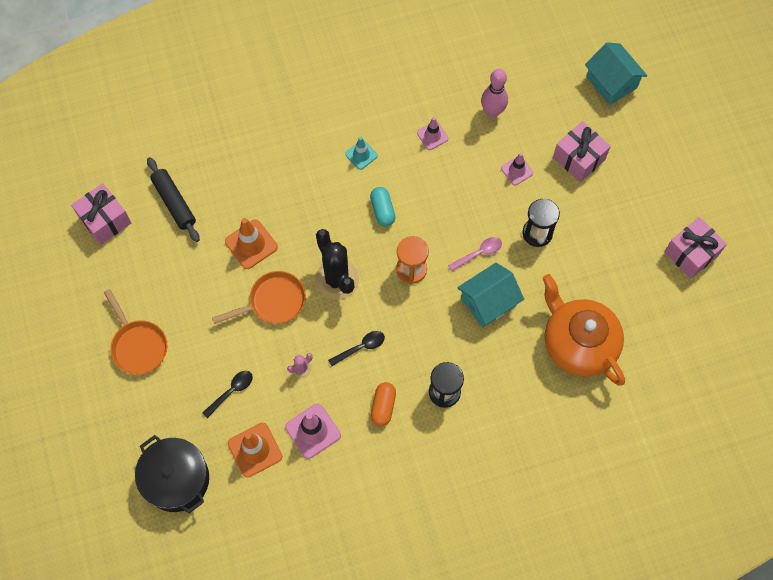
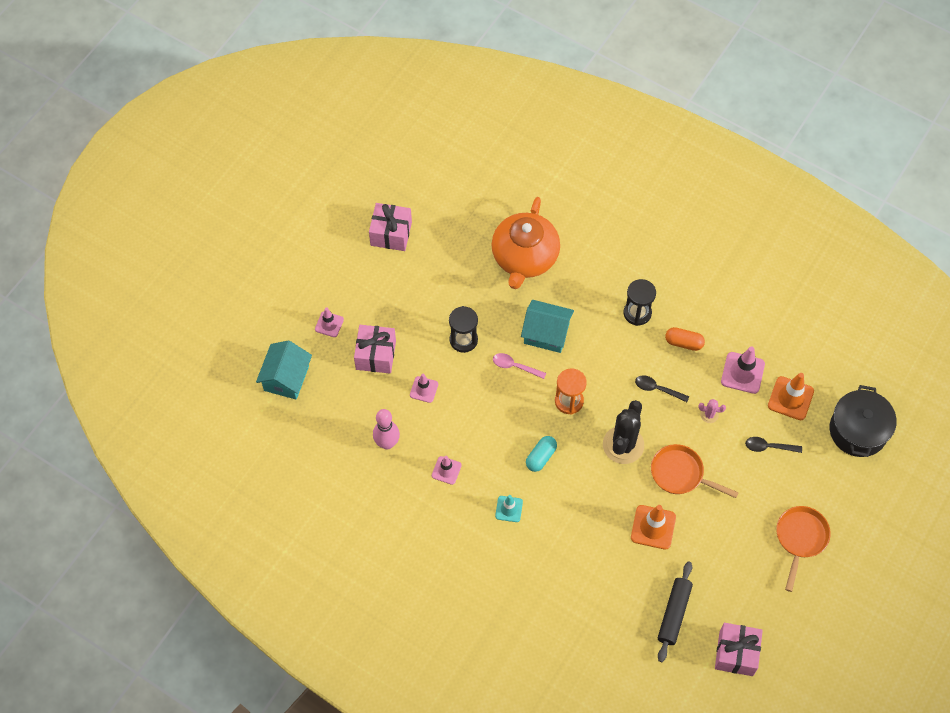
camera: 130 degrees left, 5 degrees down
(383, 406) = (683, 343): orange capsule -> orange capsule turned 45 degrees clockwise
(637, 145) = (329, 324): none -> pink traffic cone

